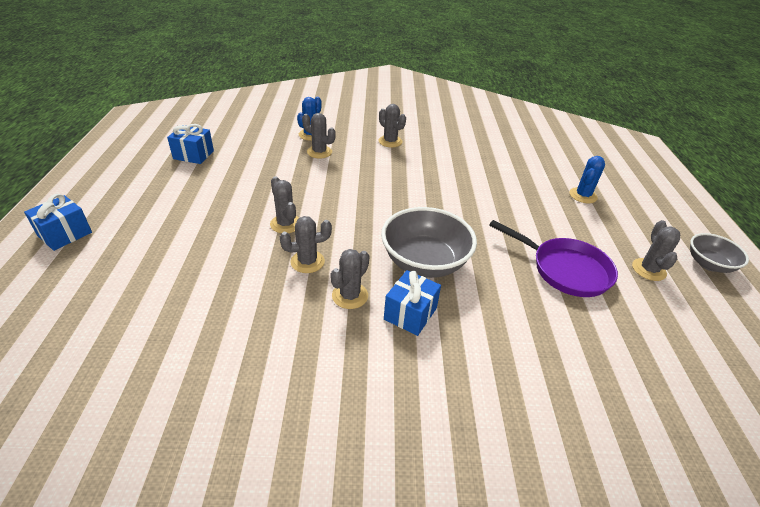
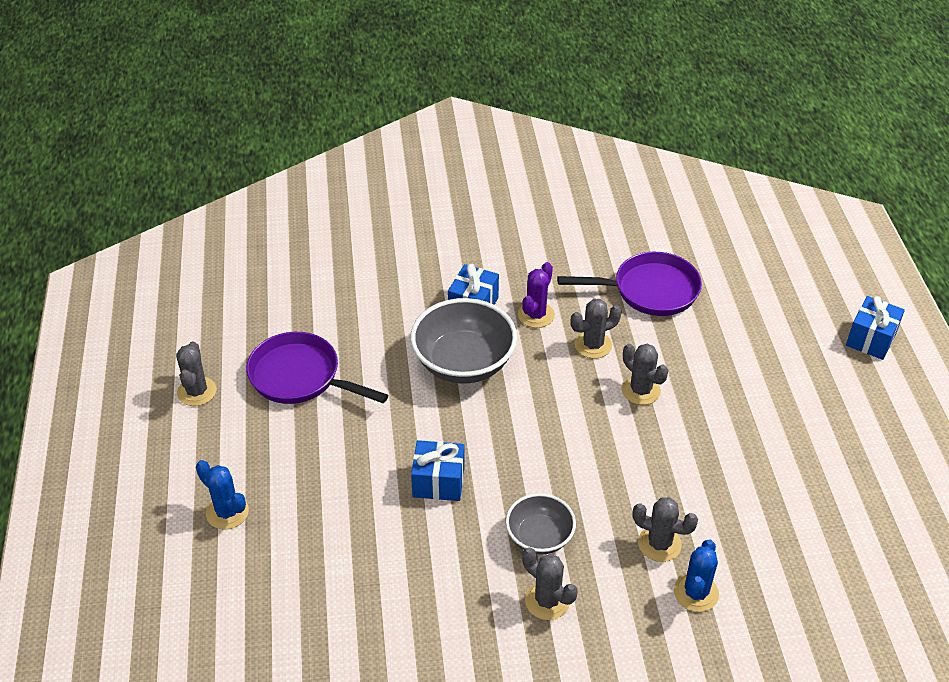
camera: 175 degrees right, 5 degrees up
(193, 155) = (846, 498): blue gift -> blue gift (438, 482)
(224, 305) = (650, 290): none -> purple pan
(350, 296) = (536, 315): grey cactus -> purple cactus
(583, 195) = (227, 512): blue cactus -> blue cactus turned 75 degrees counterclockwise
(709, 264) = (113, 411): grey bowl -> grey bowl (539, 537)

